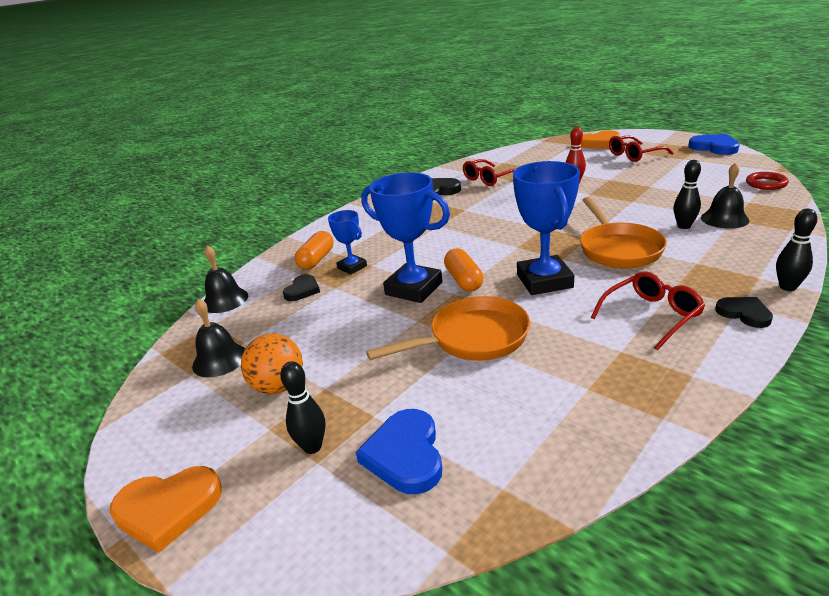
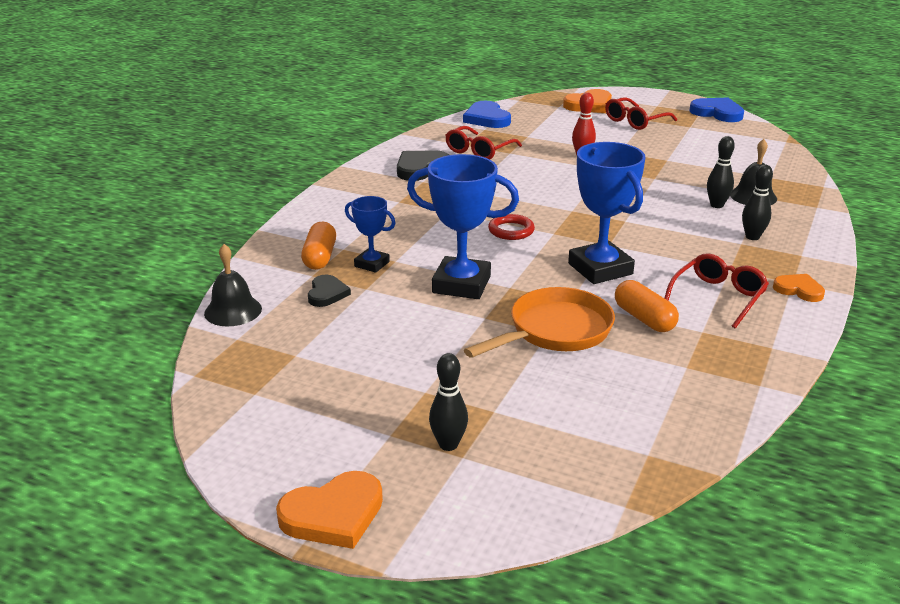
camera: 20 degrees left, 0 degrees up
(219, 360) = (279, 375): black bell -> none
(279, 386) = (372, 395): orange ball -> none
(405, 455) = (546, 440): blue heart -> blue heart (487, 118)
(463, 280) = (513, 272): orange capsule -> orange capsule (644, 318)
(618, 249) = (661, 232): orange pan -> none
(744, 313) = (799, 290): black heart -> orange heart
(766, 184) = (781, 157): red ring -> red ring (511, 230)
(787, 287) = (828, 263): black bowling pin -> black bowling pin (752, 237)

